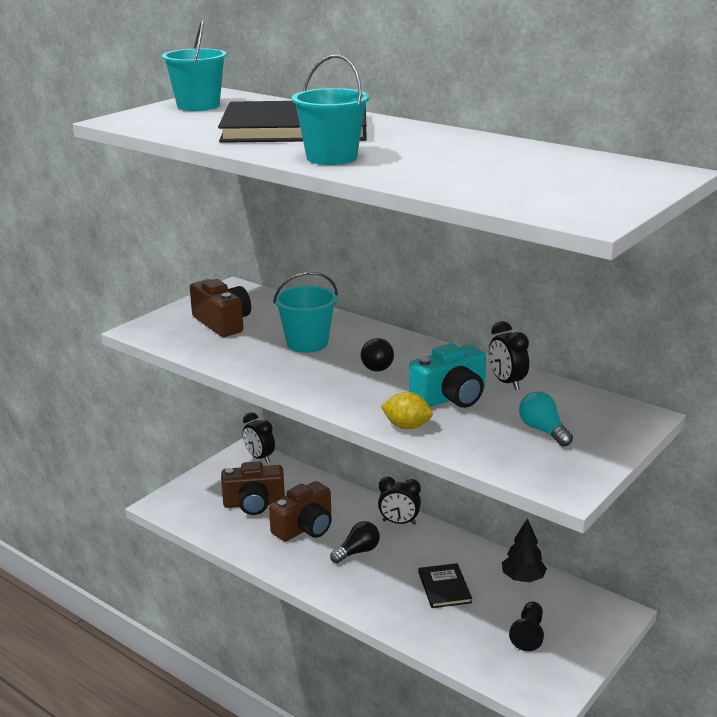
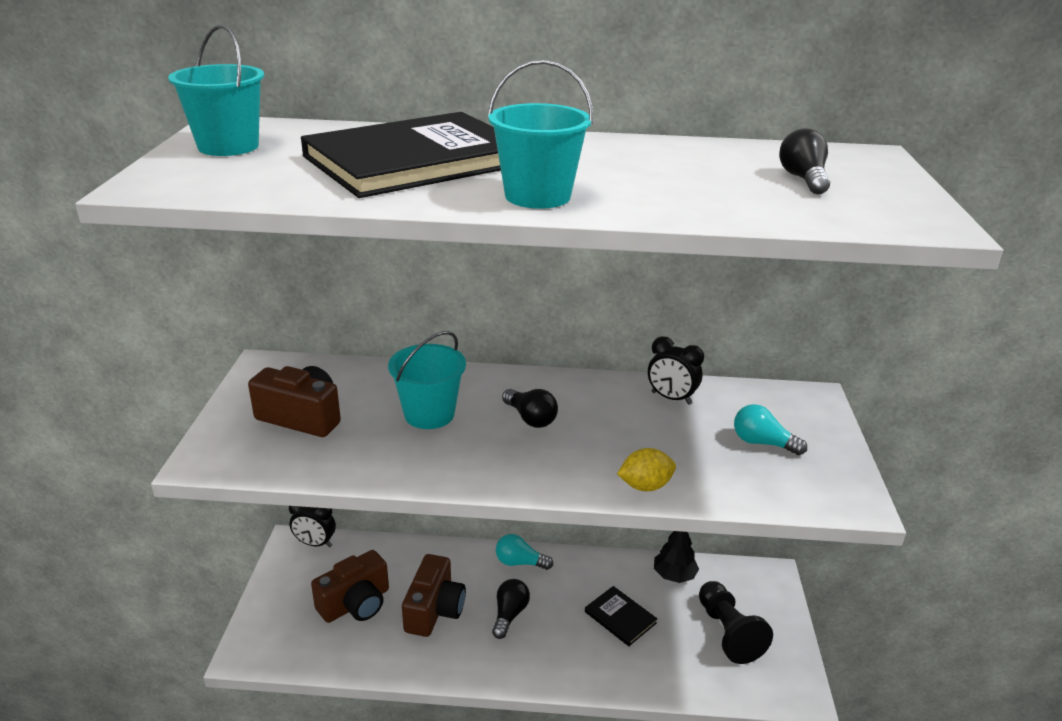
camera: 35 degrees left, 5 degrees up
(399, 522) = (520, 562): black clock -> turquoise light bulb
(451, 397) = (644, 434): turquoise camera -> none
(528, 634) = (728, 632): black pawn -> black pawn, size x1.51
(558, 178) = (803, 179): none -> black light bulb

